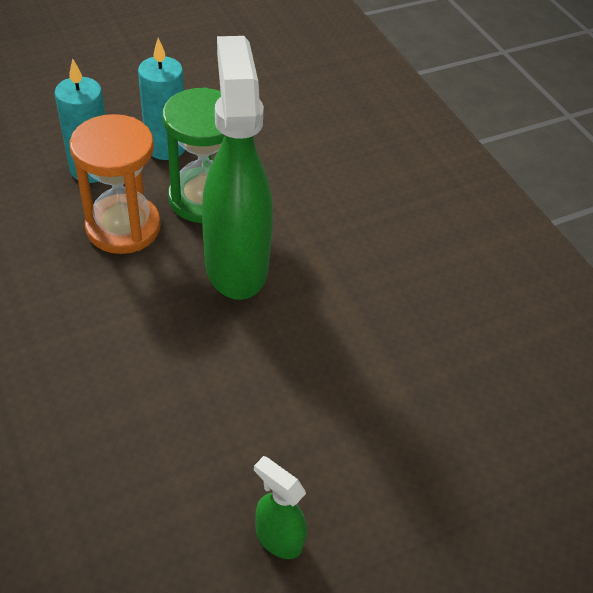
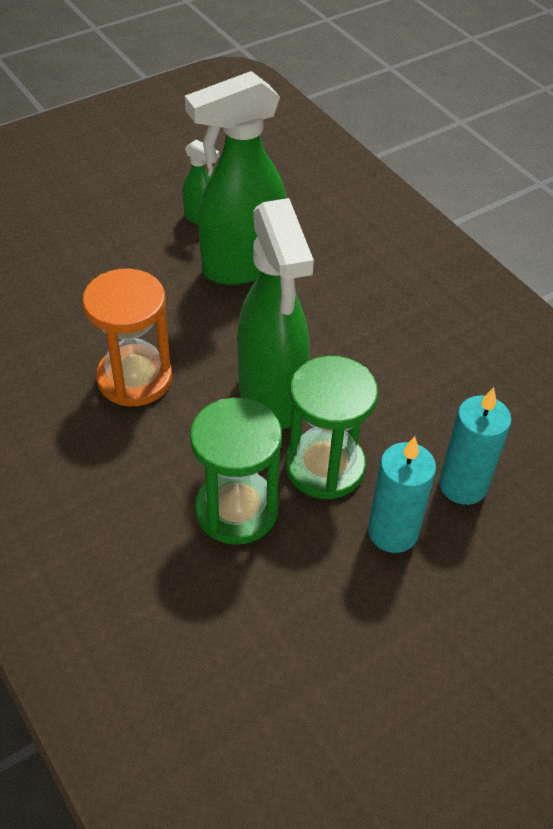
camera: 175 degrees right, 0 degrees up
(123, 227) = (396, 420): orange hourglass -> orange hourglass (134, 378)
(235, 437) = (241, 266): none -> green spray bottle
(287, 178) = (236, 510): none -> green hourglass

